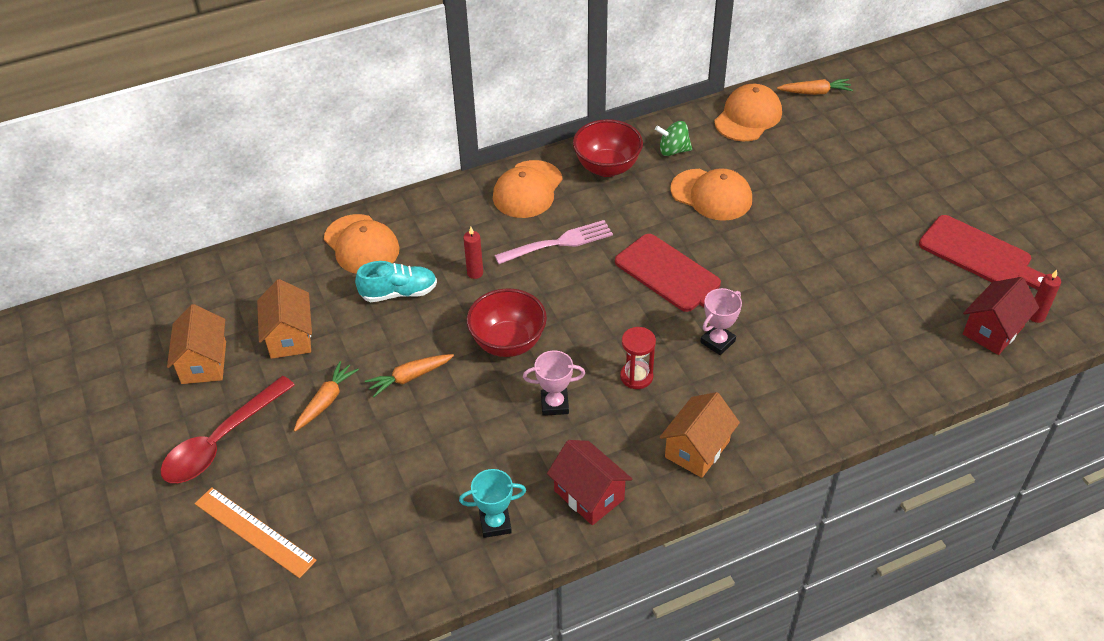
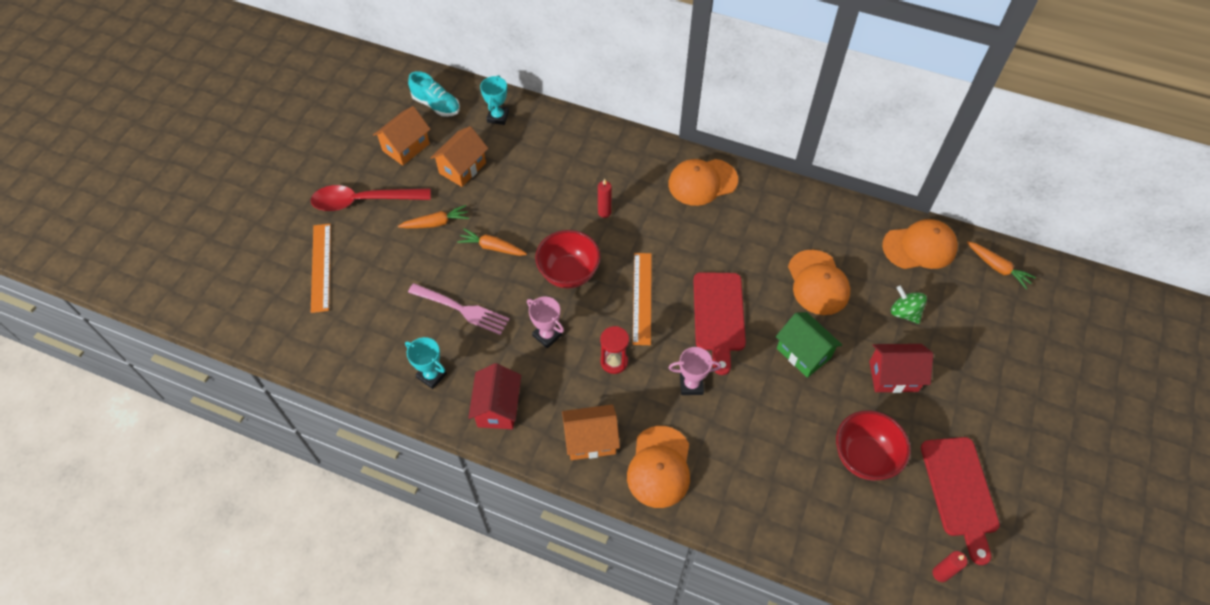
camera: 45 degrees right, 10 degrees up
(268, 270) = (498, 117): none -> turquoise trophy
(361, 245) = (564, 141): orange cap -> orange cap (659, 467)
(399, 293) = (548, 189): turquoise shoe -> turquoise shoe (436, 105)
(559, 243) = (677, 234): pink fork -> pink fork (462, 309)
(594, 311) = (642, 298): none -> orange ruler
(607, 167) = (772, 207): red bowl -> red bowl (864, 457)
(673, 150) = (832, 230): green spinning top -> green spinning top (904, 313)
(766, 251) = (803, 353): none -> green house
(993, 330) = (892, 552): red house -> red house (893, 376)

